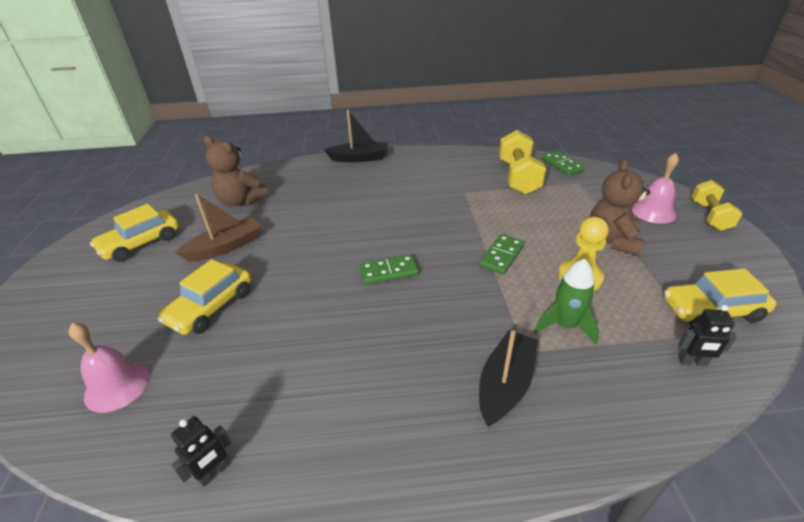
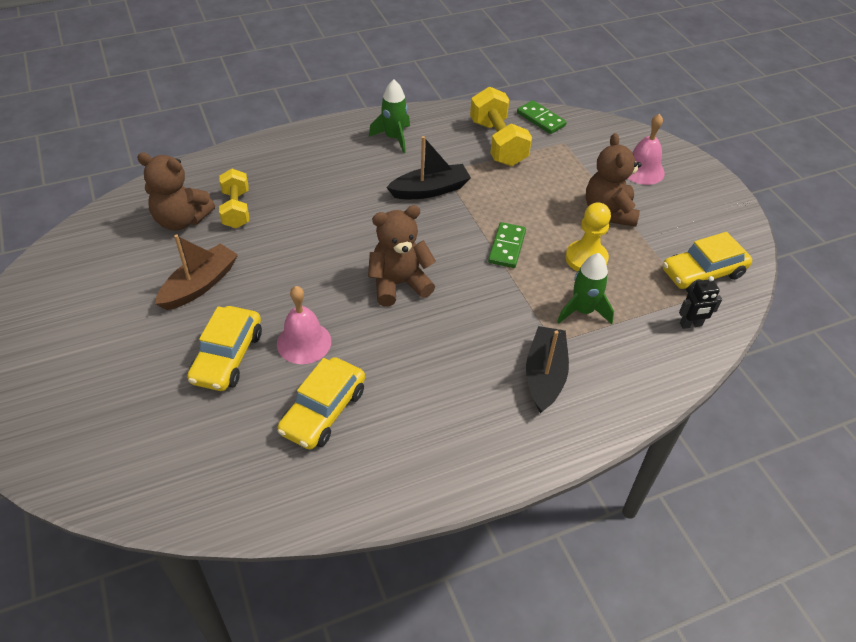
camera: 20 degrees left, 10 degrees up
(117, 385) = (180, 453): pink bell -> pink bell (304, 342)
(141, 243) = (90, 297): yellow car -> yellow car (323, 411)
(214, 473) = (324, 501): black robot -> none
(359, 158) = (301, 137): black boat -> black boat (430, 190)
(389, 271) = (399, 284): green domino -> brown teddy bear
(431, 166) = (394, 138): none -> green rocket
(710, 216) = (695, 169): yellow dumbbell -> yellow dumbbell (236, 209)

